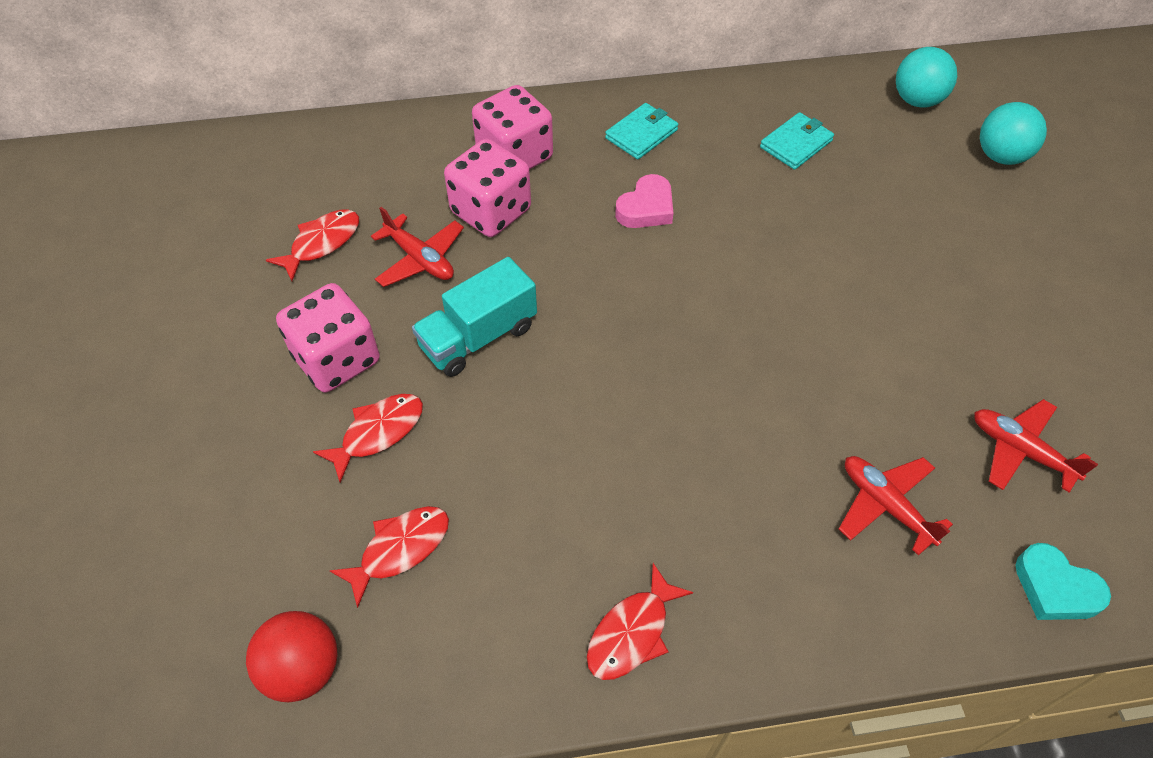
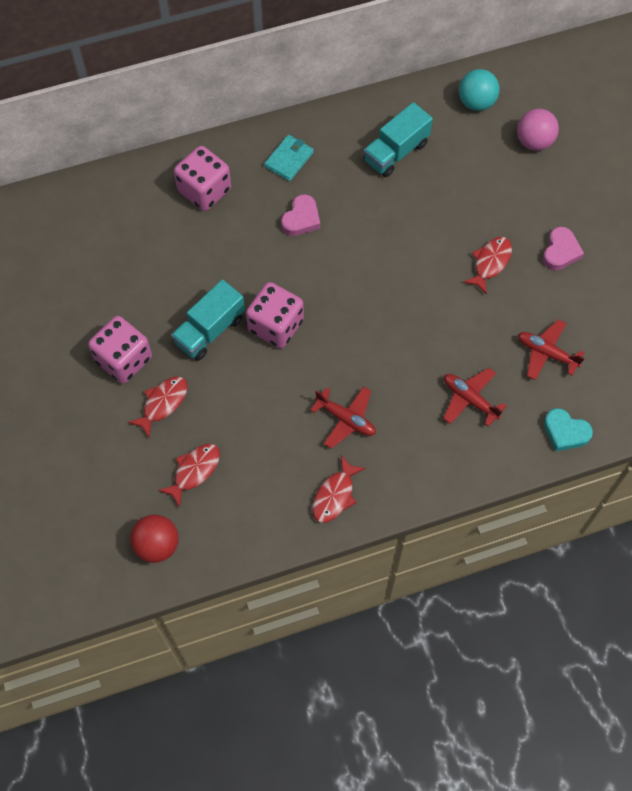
camera: 10 degrees left, 10 degrees up
(322, 243) = (90, 279): red fish -> red fish (490, 263)
(420, 259) = (159, 280): red plane -> red plane (346, 419)
(491, 211) = (198, 237): pink dice -> pink dice (276, 325)
(796, 144) = (396, 152): turquoise wallet -> turquoise truck
(1001, 156) = (534, 141): turquoise ball -> pink ball
(1042, 303) = (560, 252): none -> pink heart

